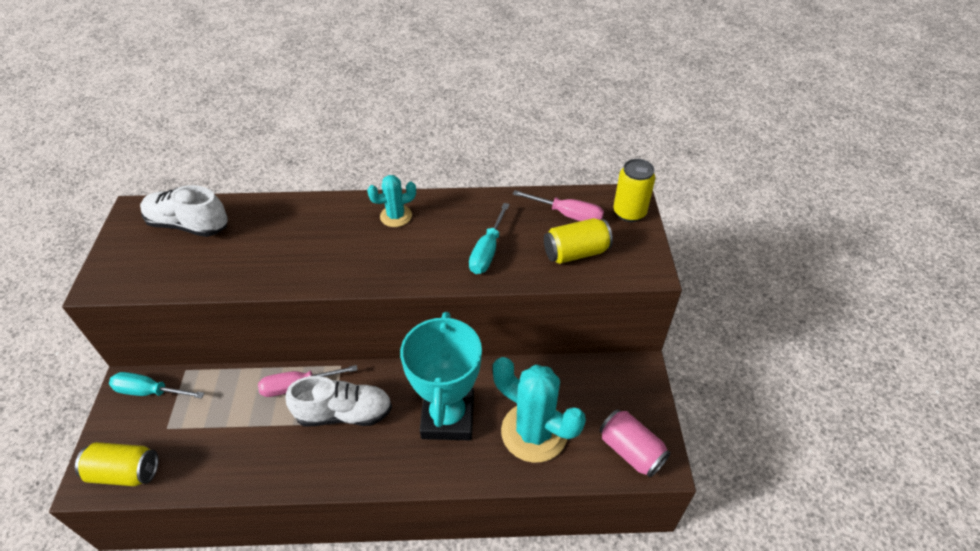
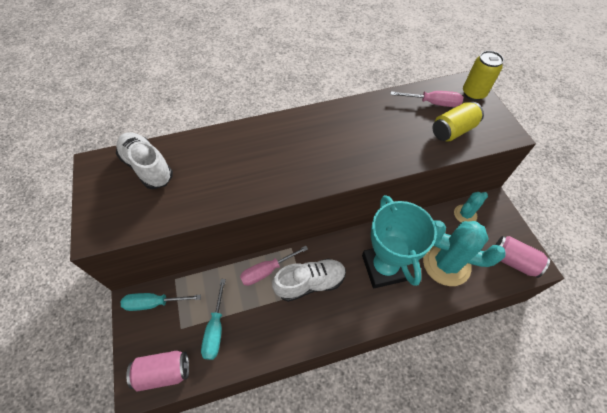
camera: 15 degrees left, 10 degrees up
(125, 472) = (163, 372): yellow can -> pink can
(188, 225) = (147, 167): white shoe -> white shoe turned 45 degrees clockwise
(396, 216) = (310, 128): turquoise cactus -> turquoise cactus (465, 214)
(487, 252) = (391, 142): turquoise screwdriver -> turquoise screwdriver (215, 330)

